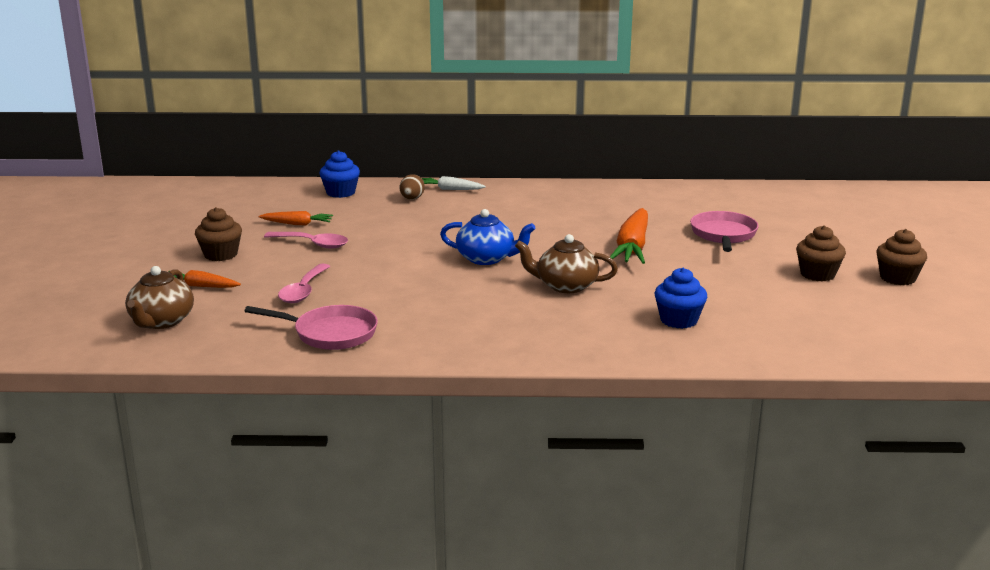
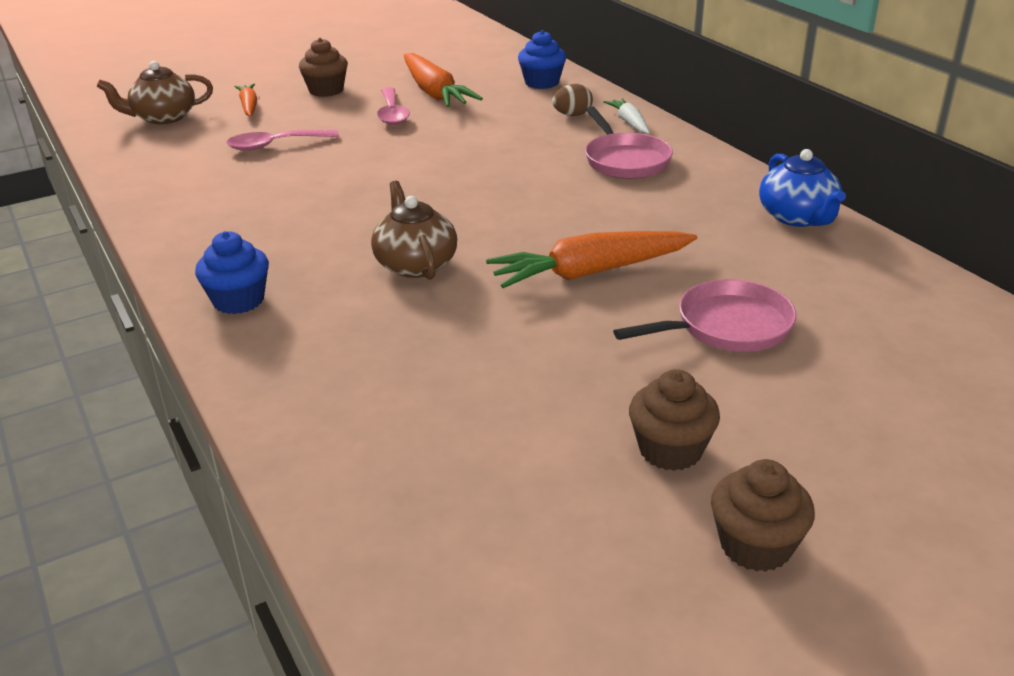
camera: 60 degrees right, 10 degrees up
(297, 224) = (434, 93): orange carrot -> orange carrot, size x1.82
(330, 333) = (185, 186): pink pan -> pink pan (625, 160)
(487, 258) = (448, 199): blue teapot -> blue teapot (798, 217)
(678, 320) = (377, 368): blue cupcake -> blue cupcake (238, 300)

